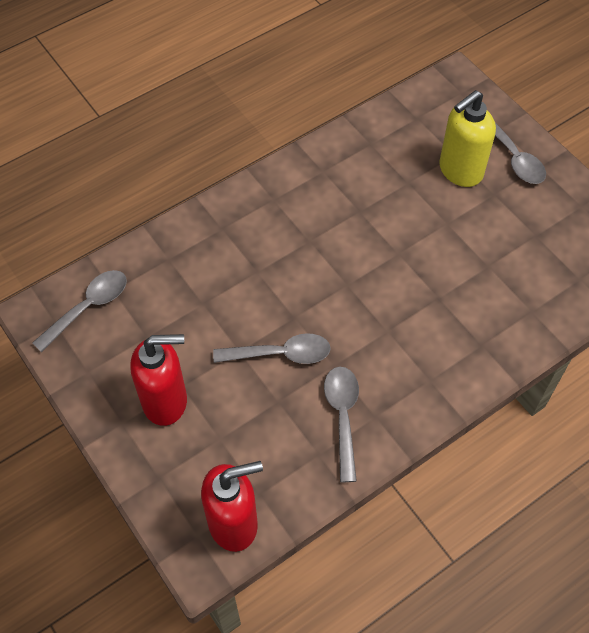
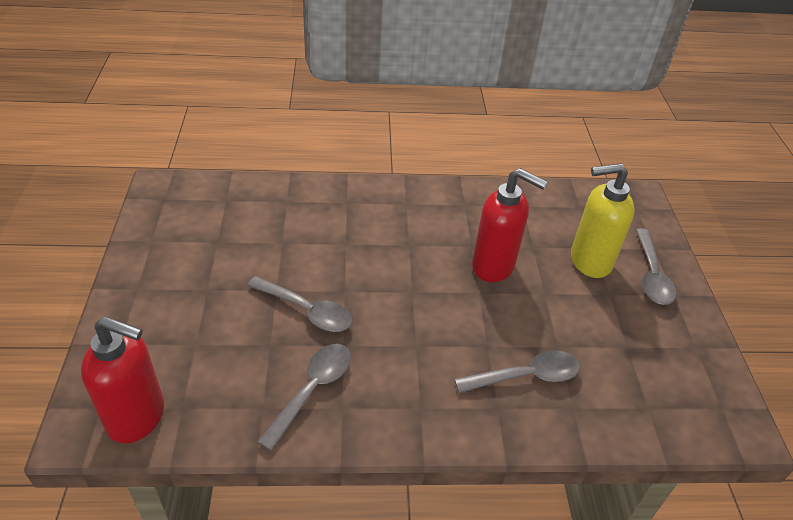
camera: 30 degrees right, 15 degrees down
(88, 307) = (197, 201): grey spoon -> grey spoon (526, 376)
(165, 401) = (183, 292): red soap dispenser -> red soap dispenser (493, 266)

